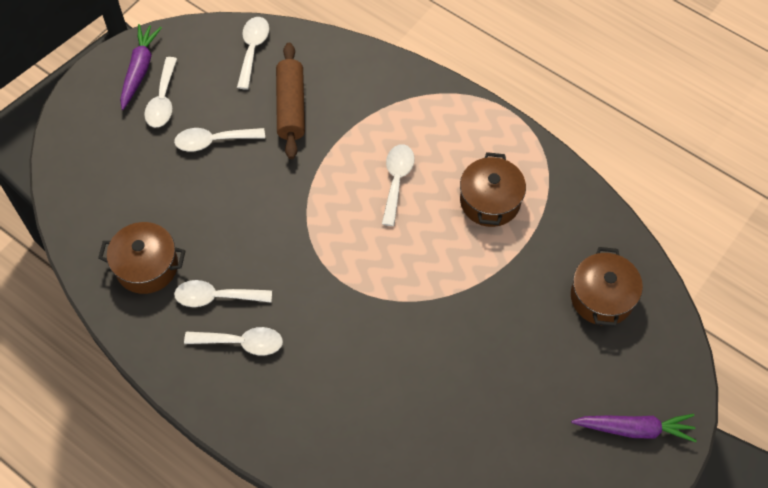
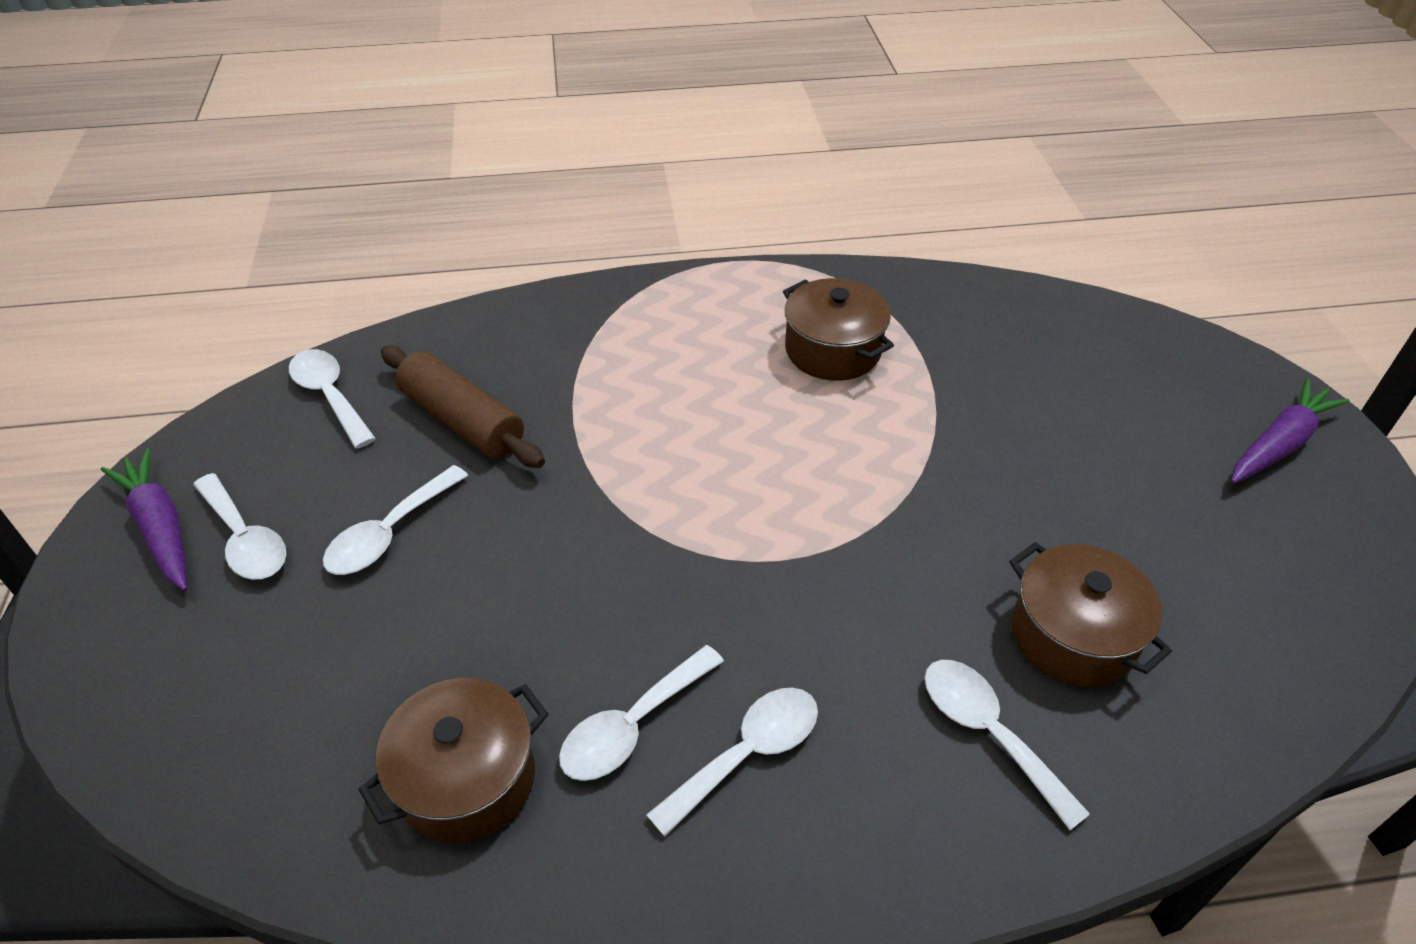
camera: 45 degrees left, 15 degrees down
(397, 180) = (701, 403): white spoon -> white spoon (988, 732)
(602, 297) = (1066, 353): brown pot -> brown pot (1073, 635)

